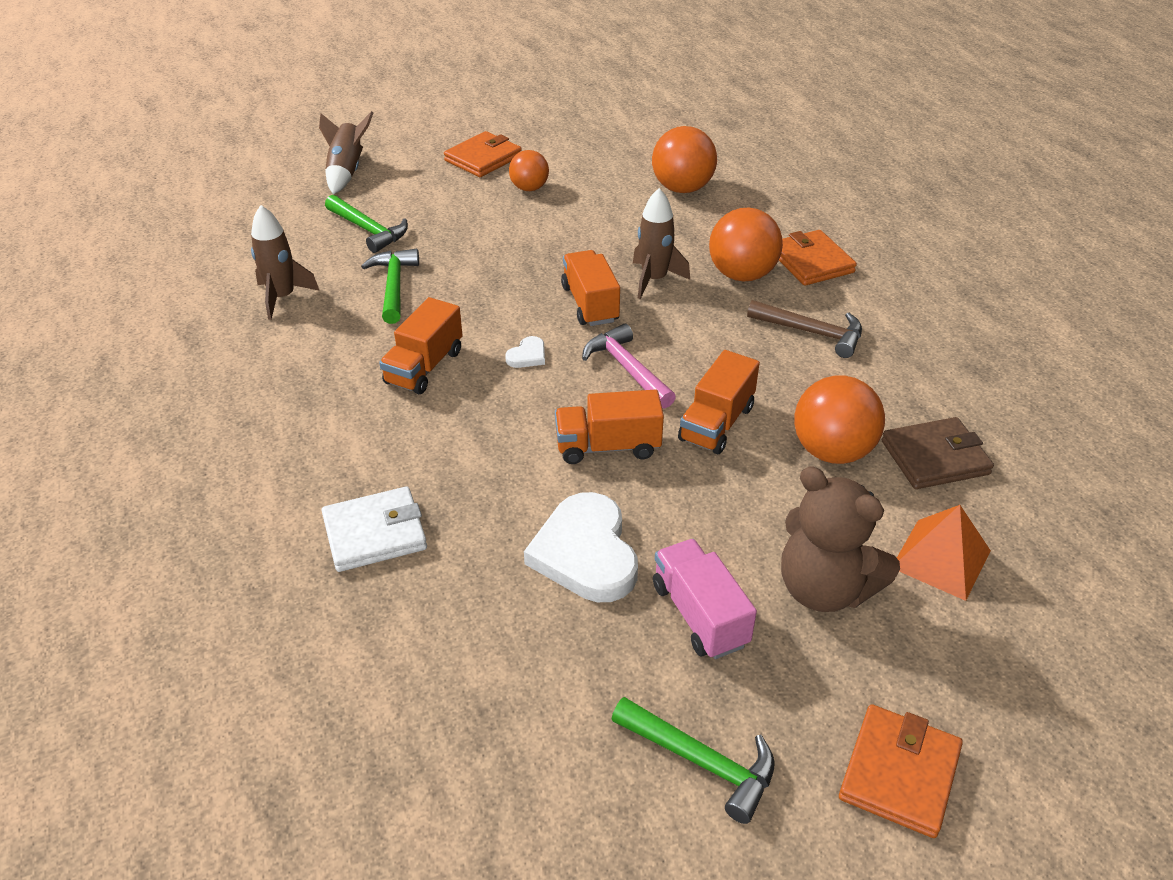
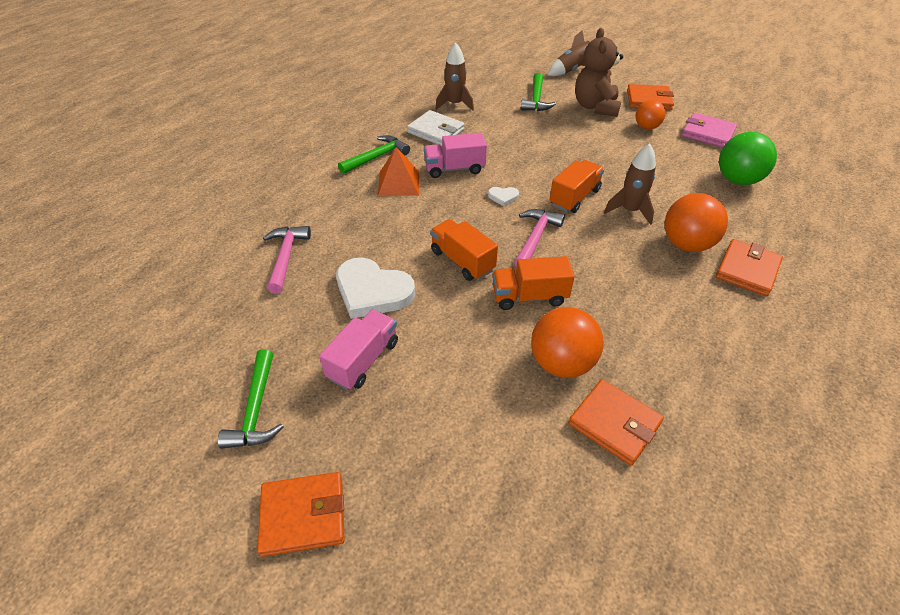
camera: 55 degrees right, 5 degrees up
(375, 533) = (325, 213): white wallet -> white wallet (436, 131)
(394, 286) = (503, 129): green hammer -> green hammer (376, 157)
(424, 367) = (454, 169): orange truck -> pink truck
(428, 615) = (286, 257): none -> pink hammer
(585, 553) = (372, 291): white heart -> white heart turned 105 degrees counterclockwise
(589, 160) = (707, 133): none -> pink wallet
(682, 188) = (737, 180): orange ball -> green ball
(811, 333) = (670, 302): brown hammer -> none
(824, 589) = (431, 411): brown teddy bear -> brown teddy bear (595, 107)
(935, 457) = (614, 424): brown wallet -> orange wallet
(941, 559) = (512, 467): orange pyramid -> orange pyramid (398, 183)

